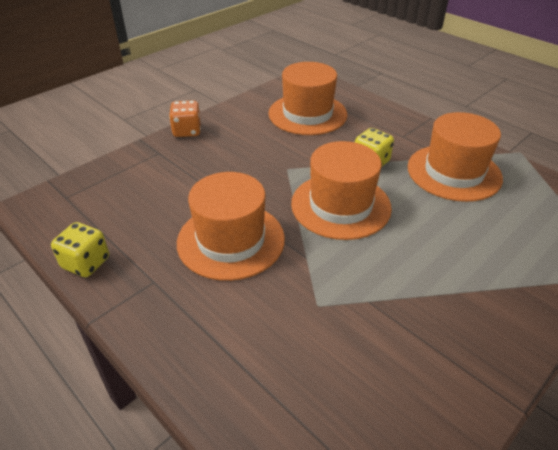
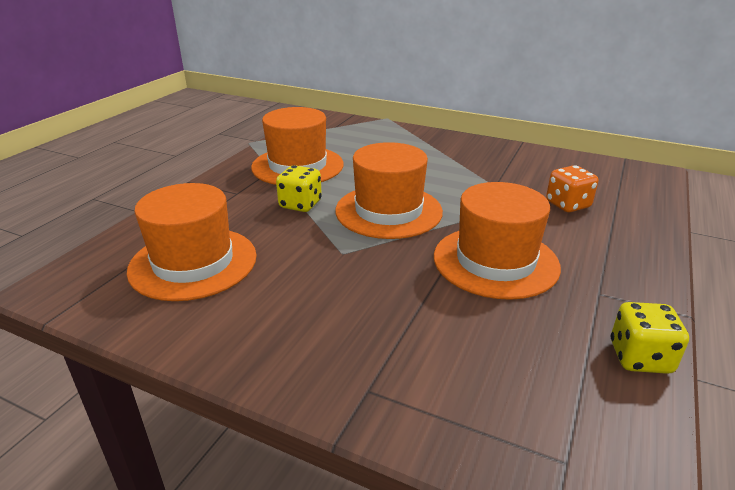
camera: 110 degrees left, 10 degrees down
(187, 131) = (283, 378): orange dice -> orange dice (568, 205)

